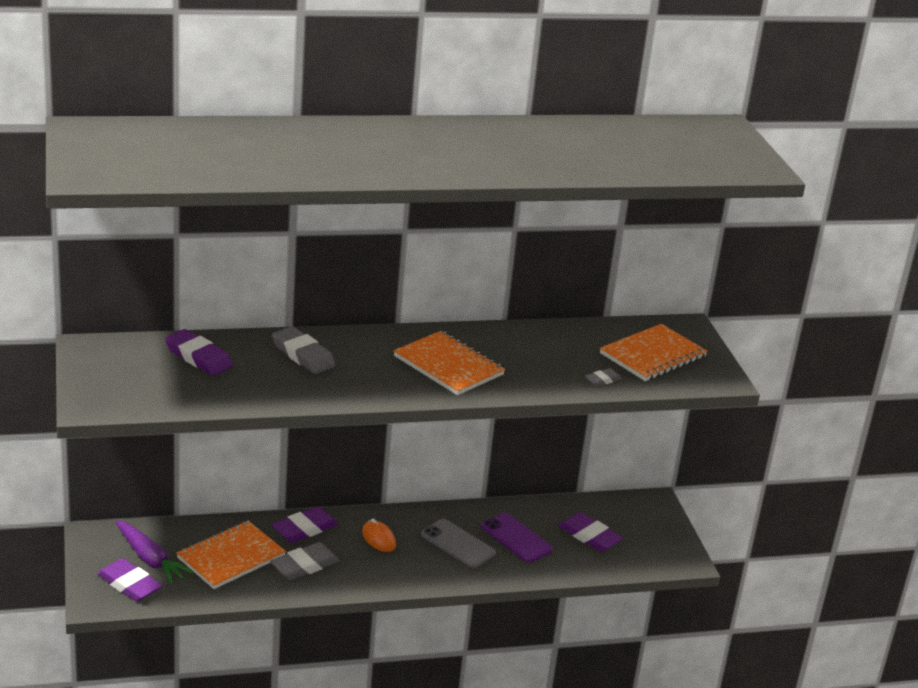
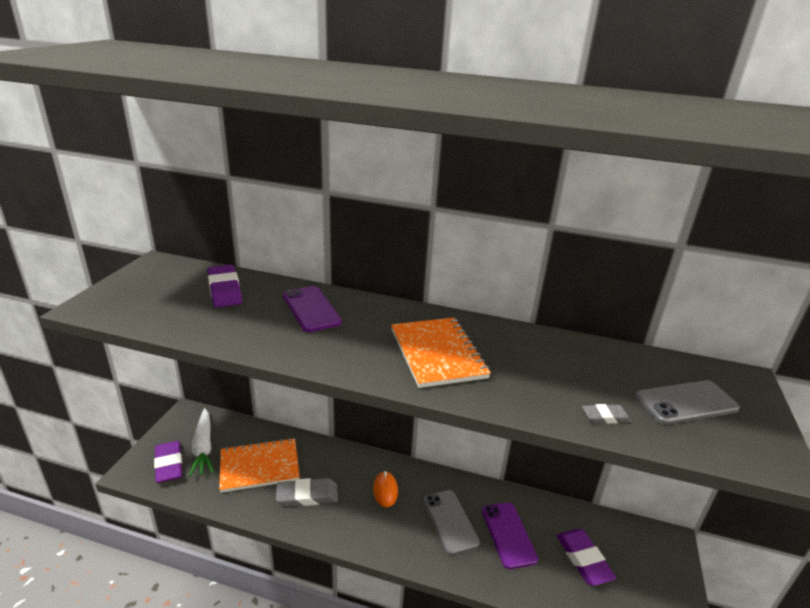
camera: 30 degrees right, 0 degrees up
(150, 559) = (203, 447): purple carrot -> white carrot
(303, 355) = (311, 309): grey eraser -> purple phone
(305, 529) = (334, 460): purple eraser -> none
(653, 355) = (686, 403): orange notebook -> grey phone

